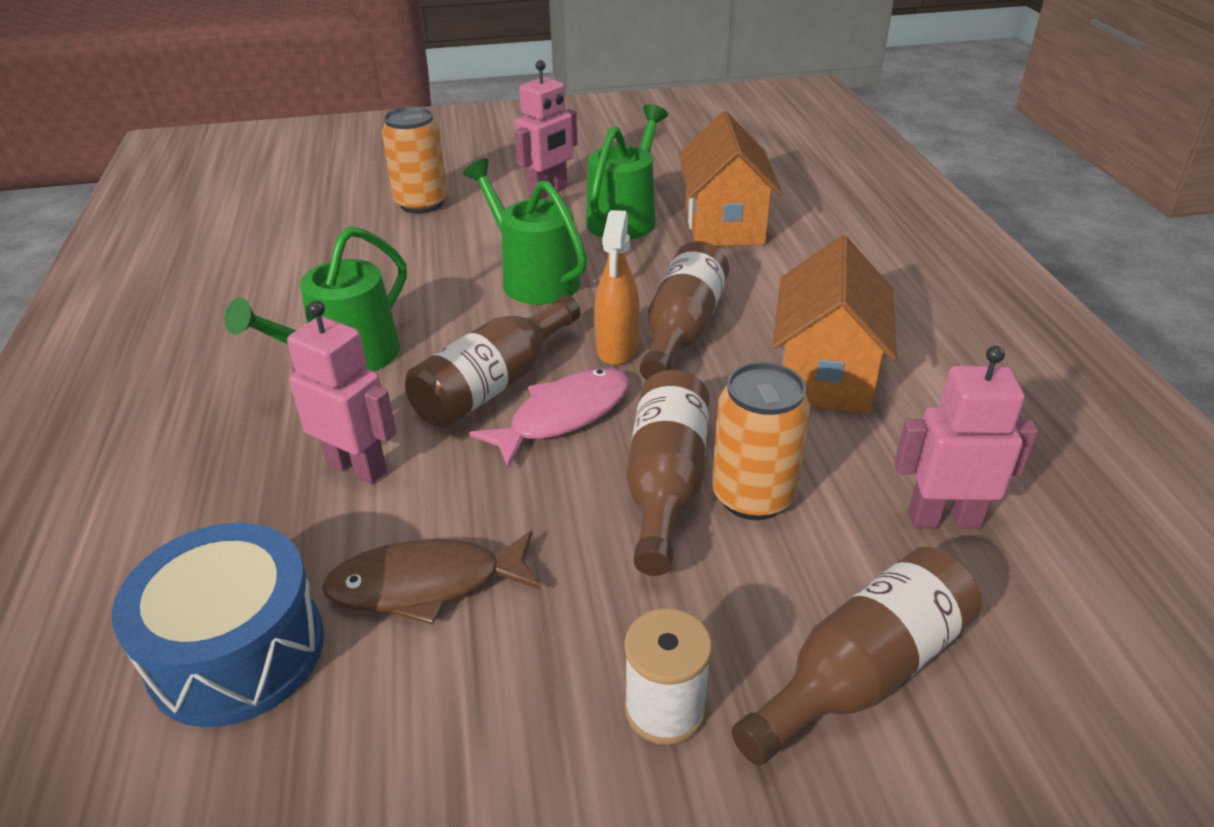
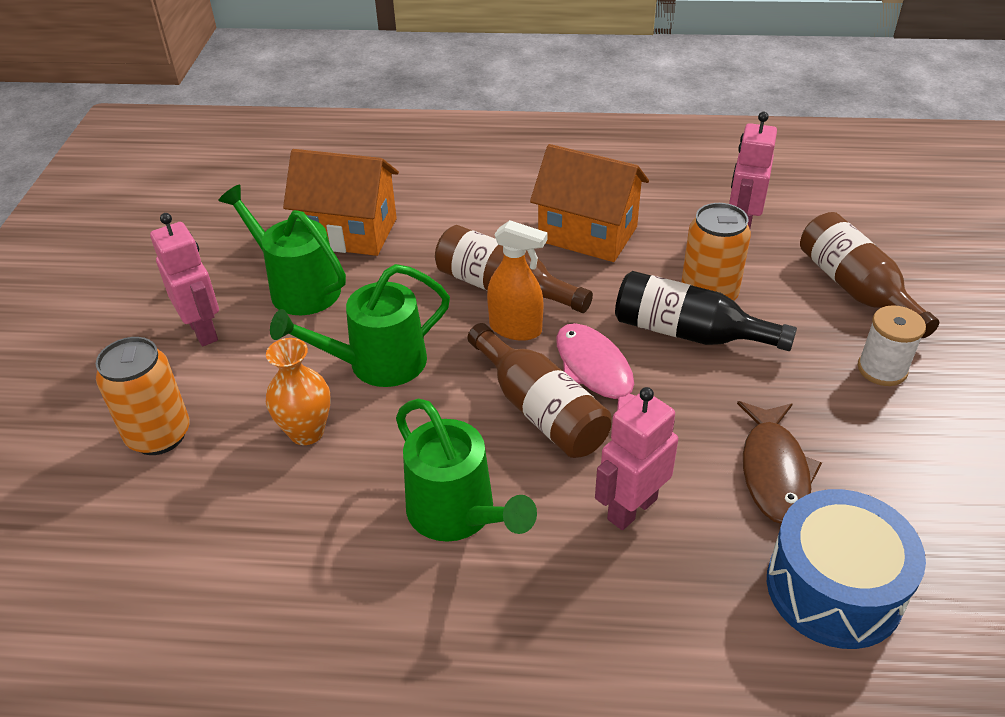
camera: 75 degrees left, 5 degrees up
(436, 263) = (306, 432): none -> orange vase
(665, 484) = (688, 333): brown bottle -> black bottle

